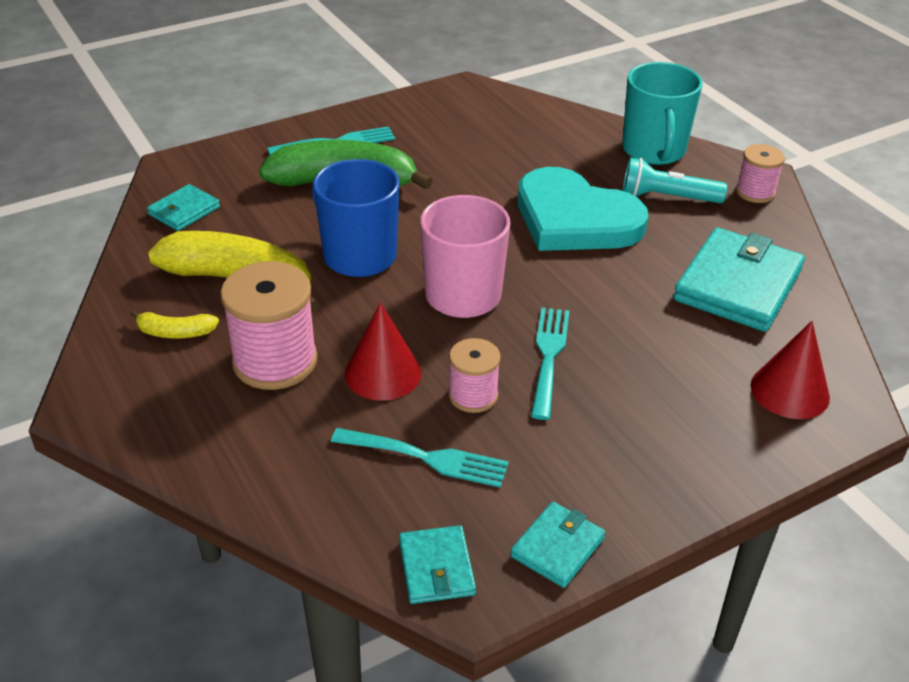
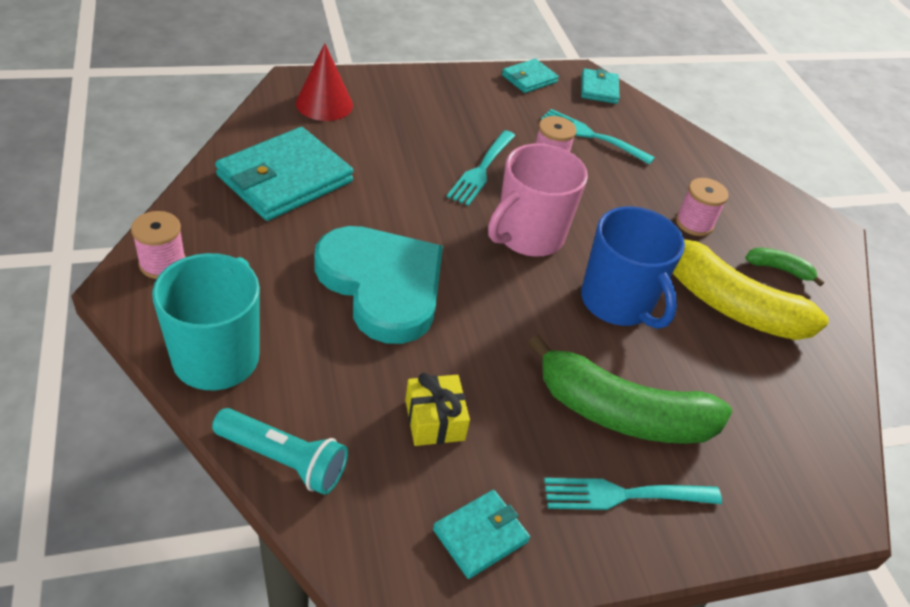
camera: 170 degrees left, 5 degrees up
(175, 332) = (779, 269): yellow banana -> green banana
(184, 211) = (806, 417): turquoise wallet -> turquoise wallet (480, 535)
(275, 361) = (694, 223): pink spool -> pink spool, size x0.57
(383, 373) = (611, 192): red cone -> none
(482, 151) = (434, 420): none -> yellow gift
(667, 197) = (264, 284): turquoise flashlight -> turquoise flashlight (283, 460)

